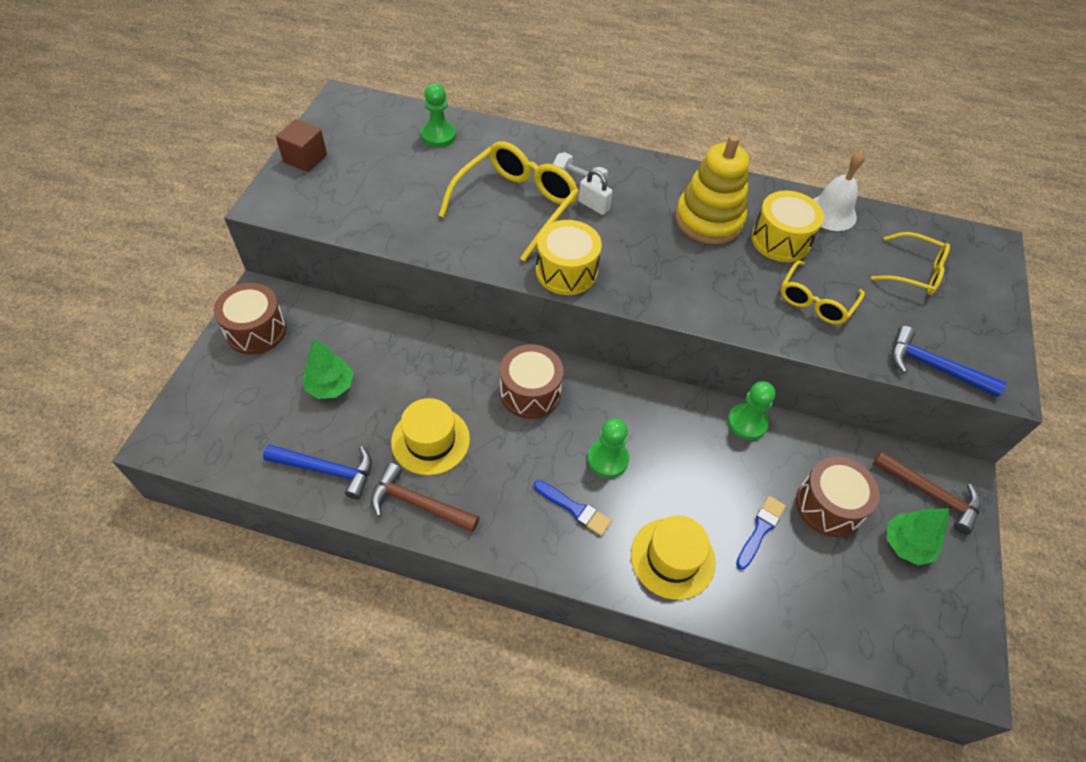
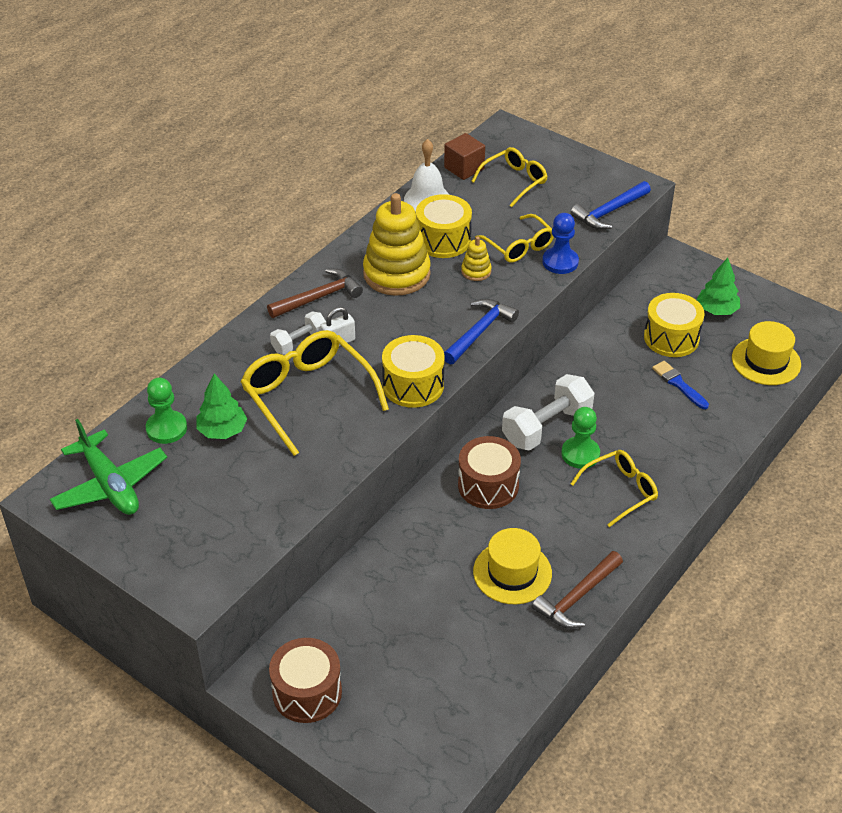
camera: 65 degrees left, 10 degrees down
(305, 158) = (137, 550): brown cube -> brown cube (464, 168)
(327, 470) = (515, 660): blue hammer -> blue hammer (479, 331)
(330, 386) = (414, 638): green tree -> green tree (222, 430)
(366, 125) = (110, 485): none -> green plane
(574, 509) = (620, 491): blue brush -> yellow glasses
(629, 420) = (546, 427): none -> white dumbbell
(672, 558) = (685, 444): yellow hat -> yellow hat (766, 361)
(747, 422) = (578, 354): green pawn -> none
(753, 276) = (476, 271): none -> yellow stacking toy
(817, 342) = (560, 262): none -> blue pawn
(828, 506) = (671, 338): brown drum -> yellow drum
(931, 494) = (681, 279): brown hammer -> brown hammer (319, 297)

